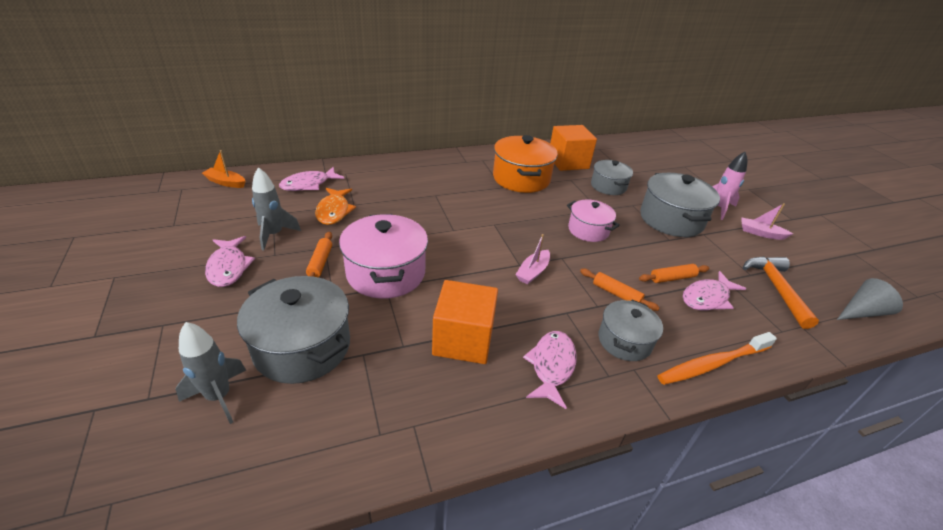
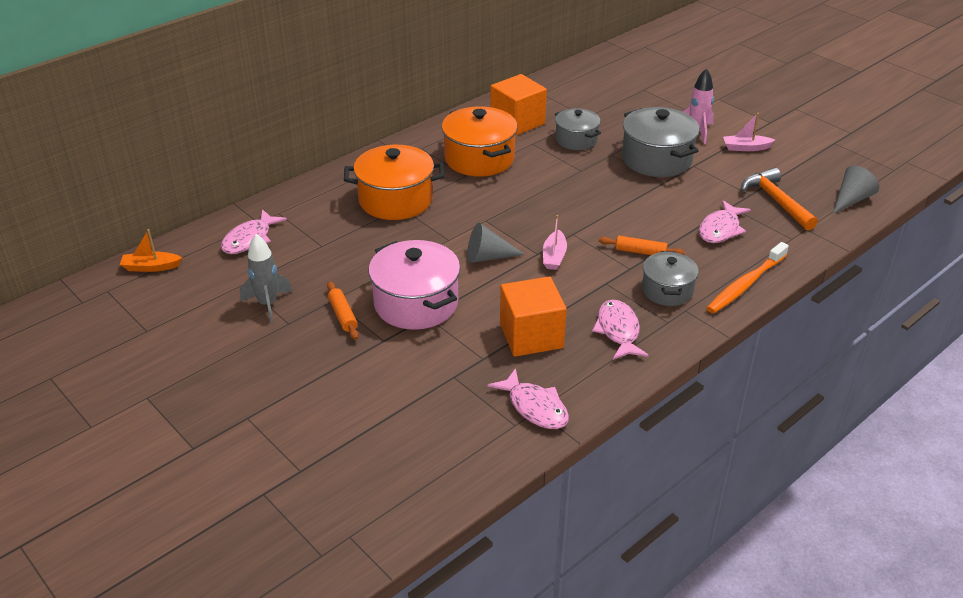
camera: 20 degrees left, 0 degrees up
(219, 396) = (360, 448): grey rocket -> none
(228, 267) = (254, 350): pink fish -> pink fish (534, 407)
(302, 347) = (395, 389): grey pot -> none
(334, 211) = (307, 260): orange fish -> none
(435, 189) = (395, 200): none -> orange pot
(475, 254) = (488, 257): none -> grey cone
(588, 230) = (582, 197): pink pot -> none
(672, 278) = (683, 220): orange rolling pin -> none

